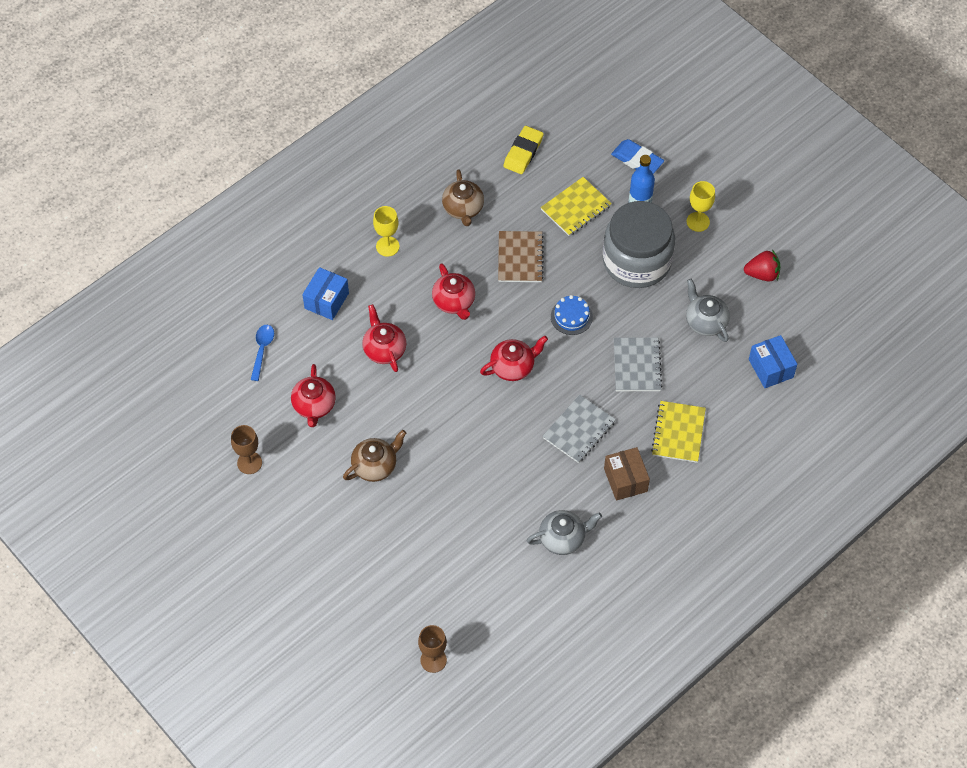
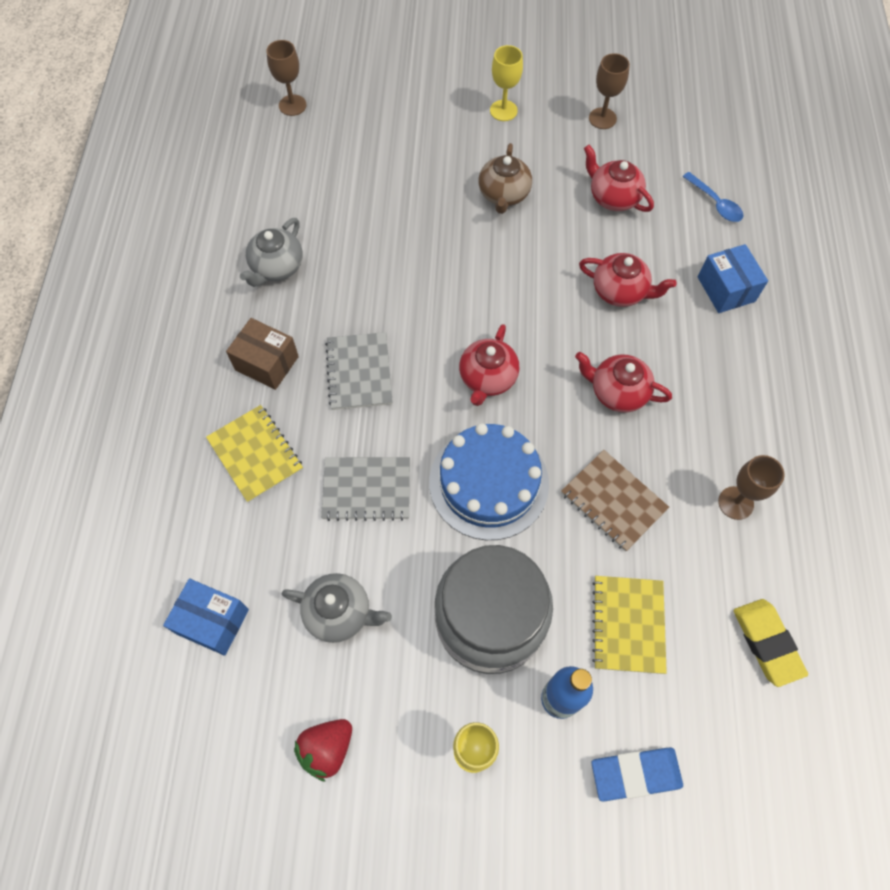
camera: 135 degrees right, 5 degrees up
(387, 246) = (748, 390): yellow goblet -> yellow goblet (503, 110)
(463, 209) = (735, 503): brown teapot -> brown goblet
(571, 316) = (489, 483): blue cake -> blue cake, size x1.96
(636, 365) = (366, 489): grey notebook -> grey notebook turned 45 degrees counterclockwise

